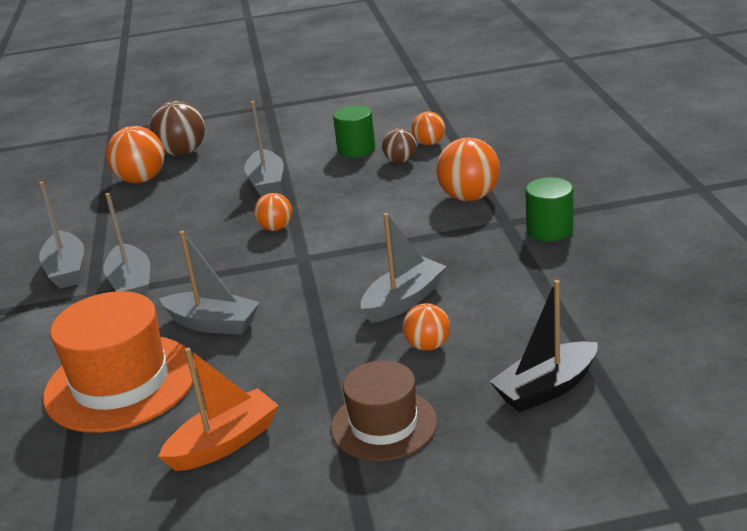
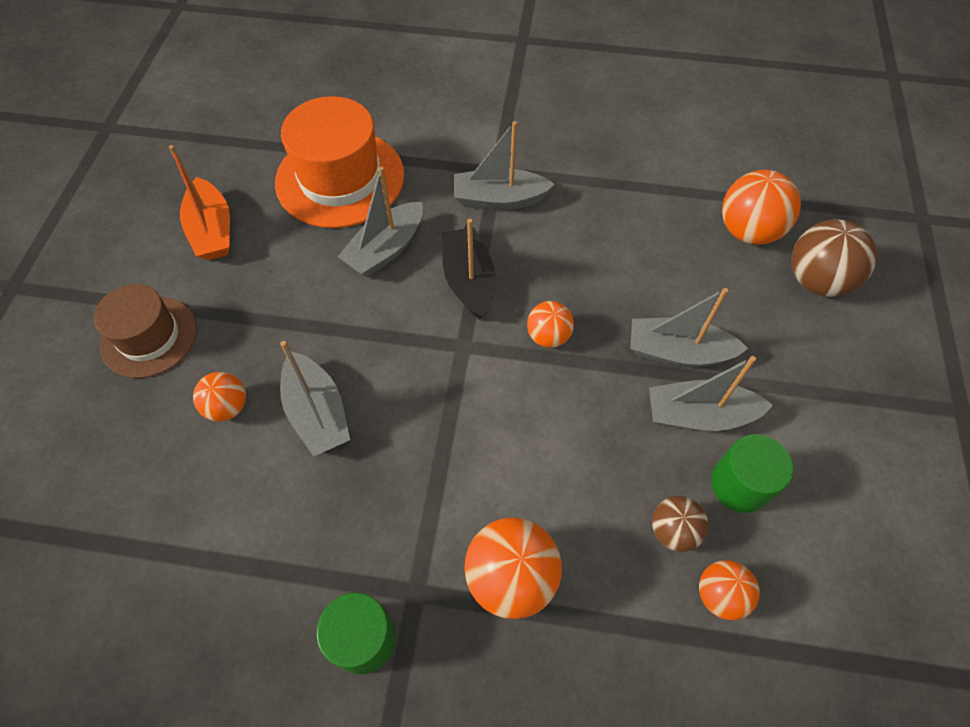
camera: 105 degrees right, 30 degrees up
(66, 270) = (558, 156): grey boat -> grey boat (699, 415)
(546, 389) = (91, 480): black boat -> black boat (469, 280)

